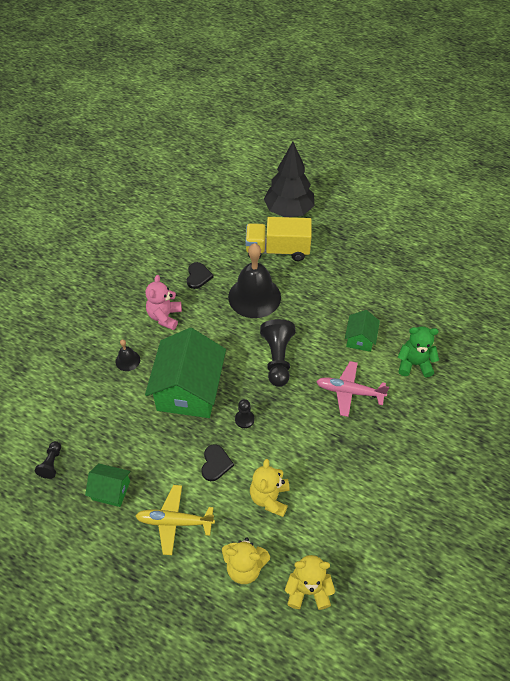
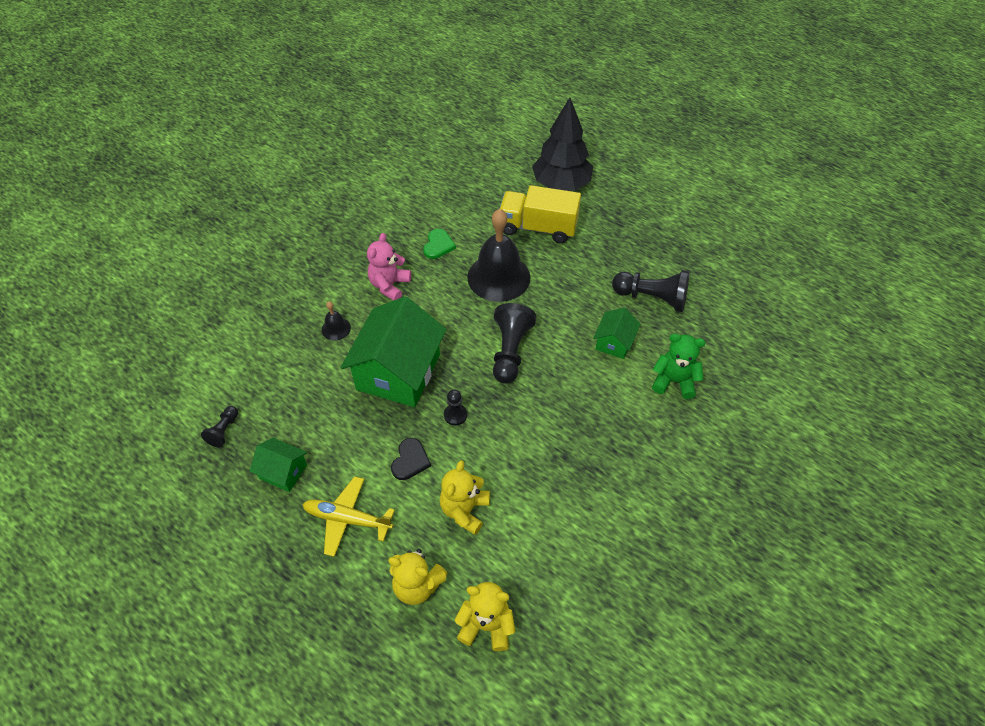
camera: 10 degrees right, 0 degrees up
(198, 276) = (438, 245): black heart -> green heart
(349, 392) = (588, 402): pink plane -> none
(382, 297) = (652, 298): none -> black pawn

